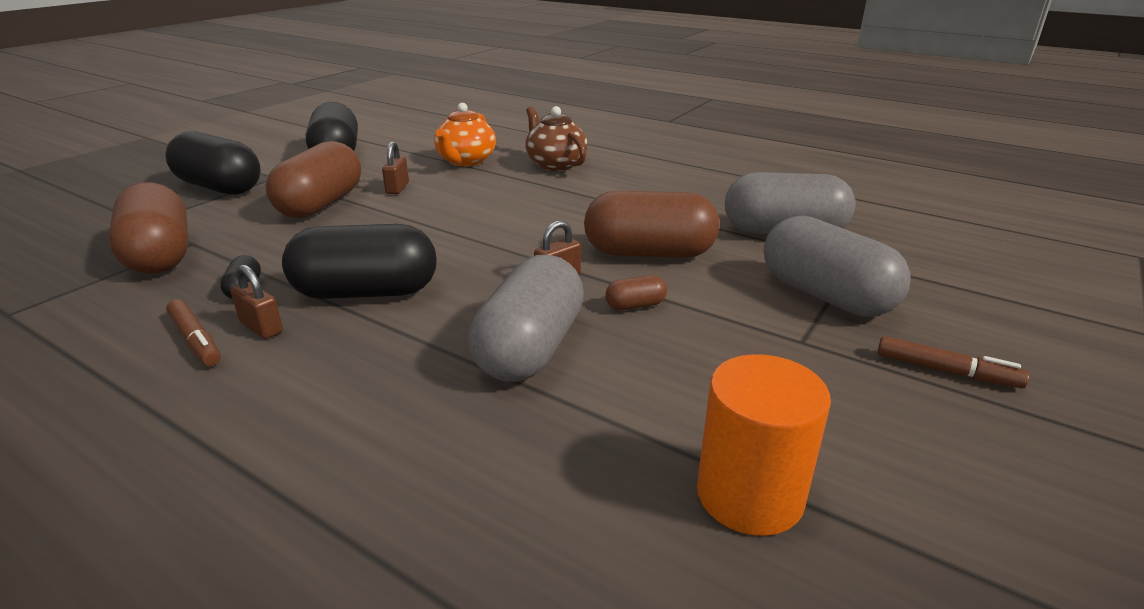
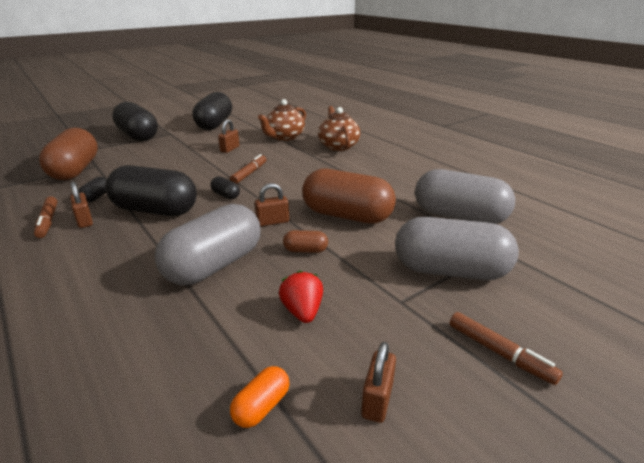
camera: 20 degrees right, 0 degrees up
(321, 204) = (179, 153): brown capsule -> none
(456, 254) = (226, 195): none -> black capsule
(462, 218) = (249, 173): none -> brown marker
(466, 161) = (284, 137): orange teapot -> brown teapot
(699, 378) = (302, 311): none -> red strawberry
(749, 495) = (261, 406): orange cylinder -> orange capsule
(825, 296) = (450, 271): grey capsule -> grey capsule turned 60 degrees counterclockwise
(867, 451) = (377, 400): none -> brown padlock

